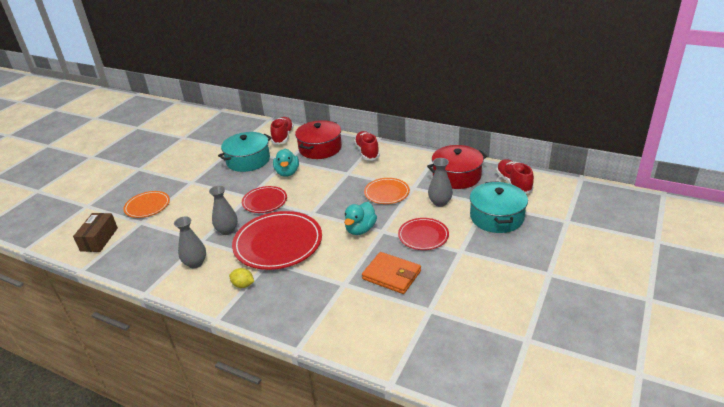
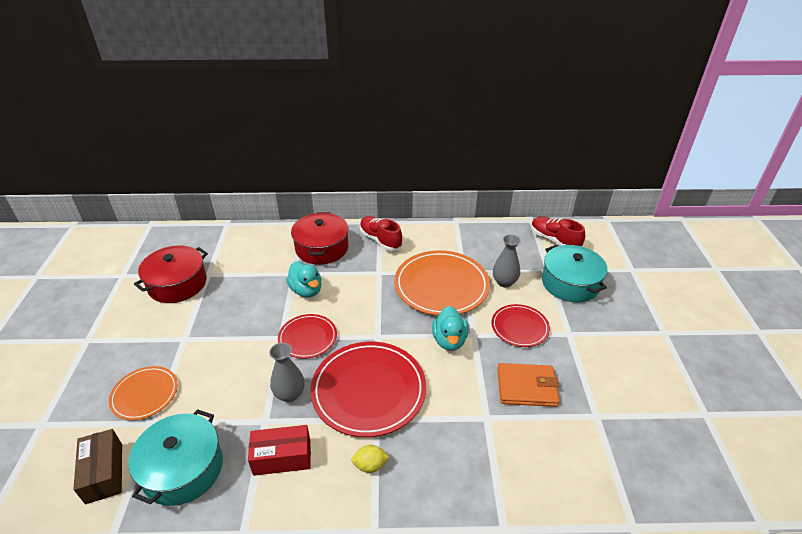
camera: 30 degrees left, 5 degrees up
(195, 263) = (282, 457): grey vase -> red box
(248, 160) = (242, 286): turquoise pot -> turquoise pot (183, 469)
(283, 137) = (263, 243): red shoe -> none
(386, 193) = (441, 286): orange plate -> orange plate, size x1.79
(456, 176) = (496, 246): red pot -> red pot (177, 284)

